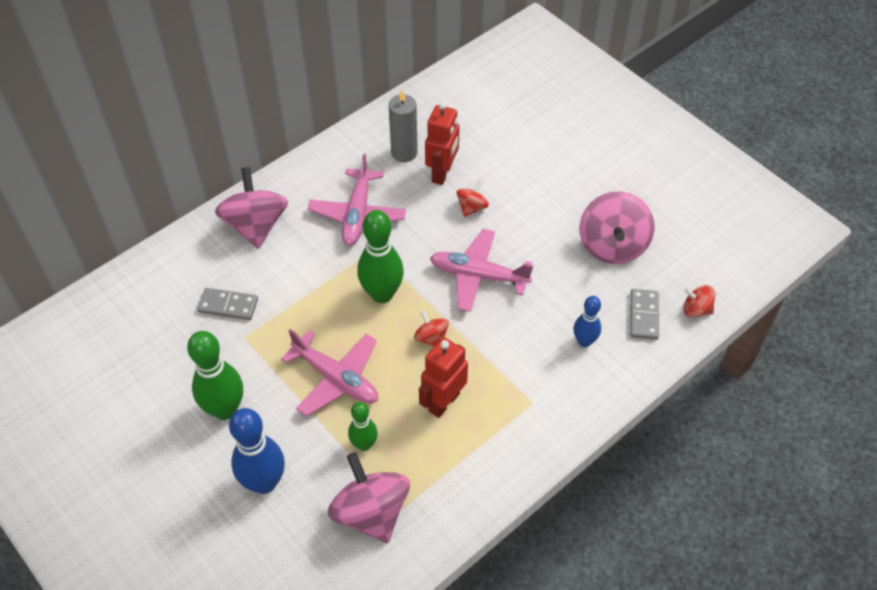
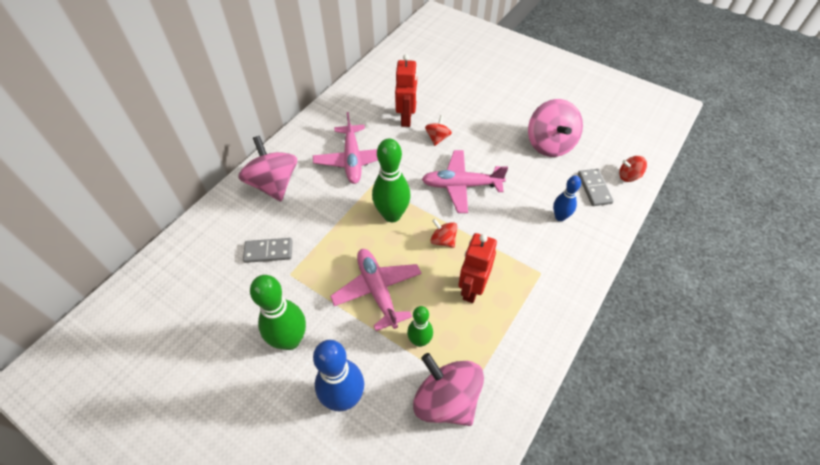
camera: 15 degrees left, 0 degrees up
(336, 378) = (377, 290): pink plane -> pink plane turned 135 degrees counterclockwise
(404, 152) = (373, 110): grey candle -> none

